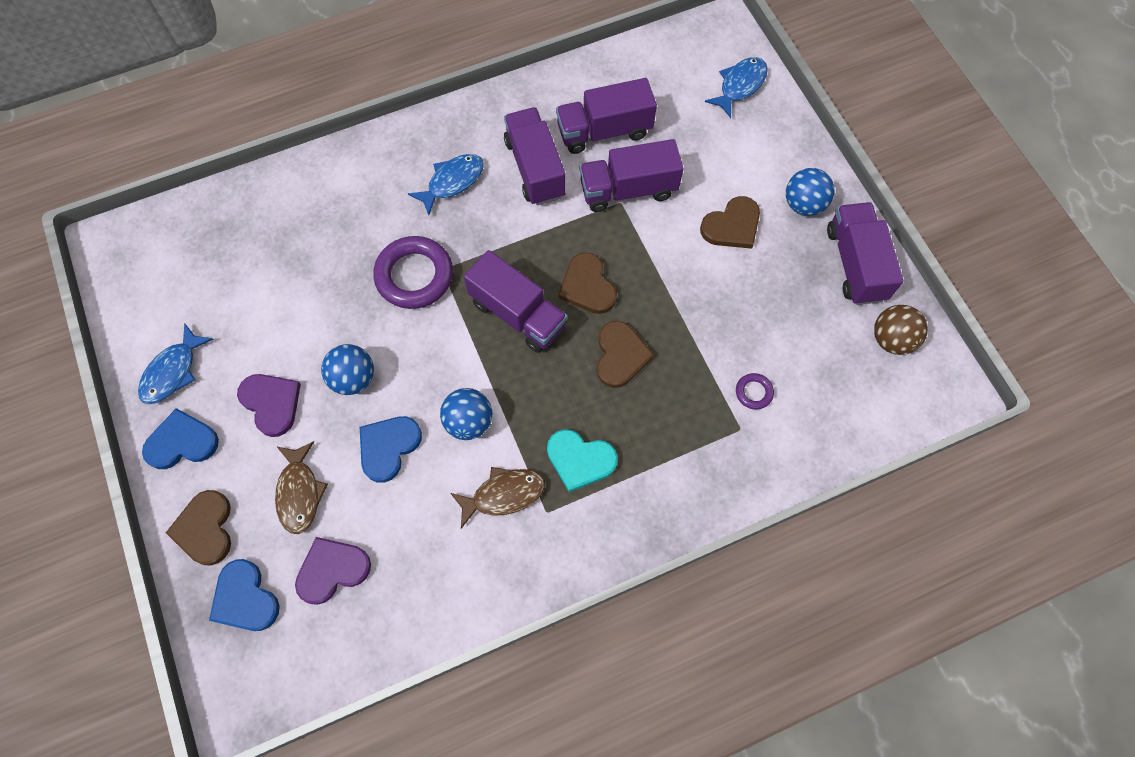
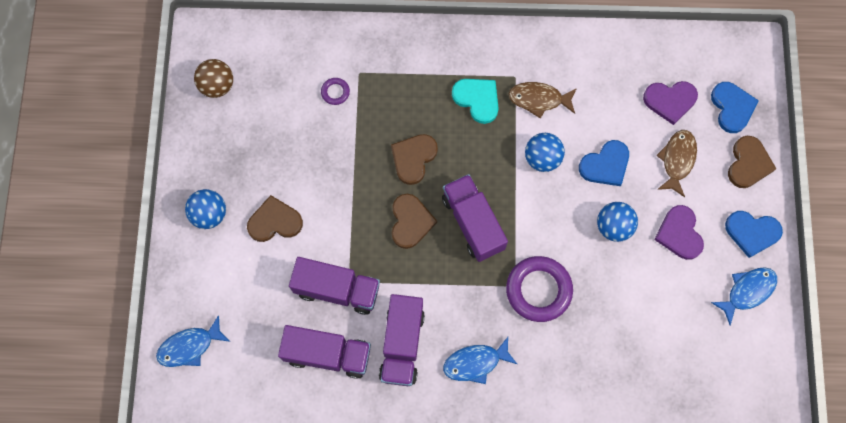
camera: 155 degrees left, 5 degrees up
(855, 264) = (204, 150): purple truck -> none

